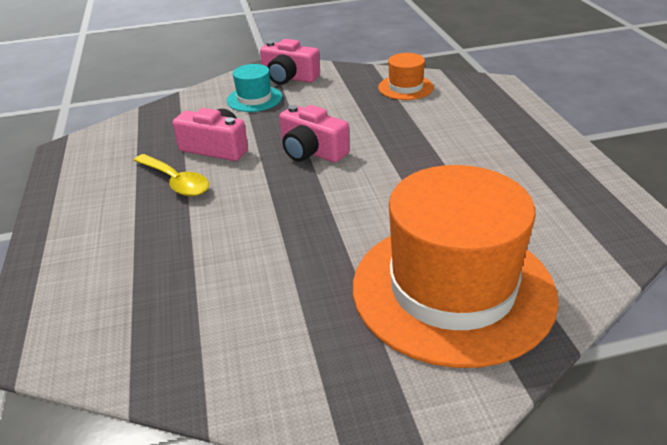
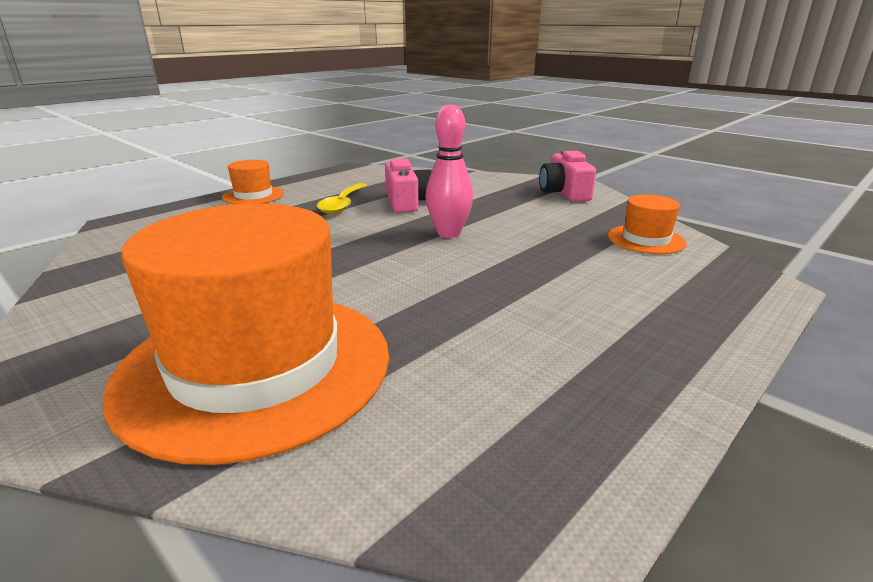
camera: 55 degrees right, 10 degrees down
(67, 230) = (253, 196): none -> orange hat
(254, 99) = (505, 192): turquoise hat -> none
(312, 151) = (448, 233): pink camera -> pink bowling pin

